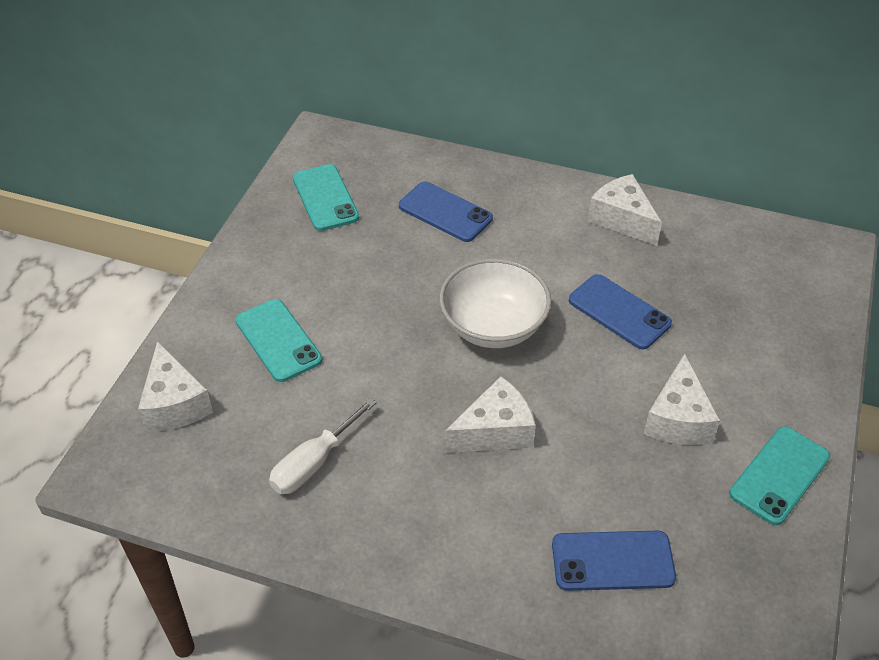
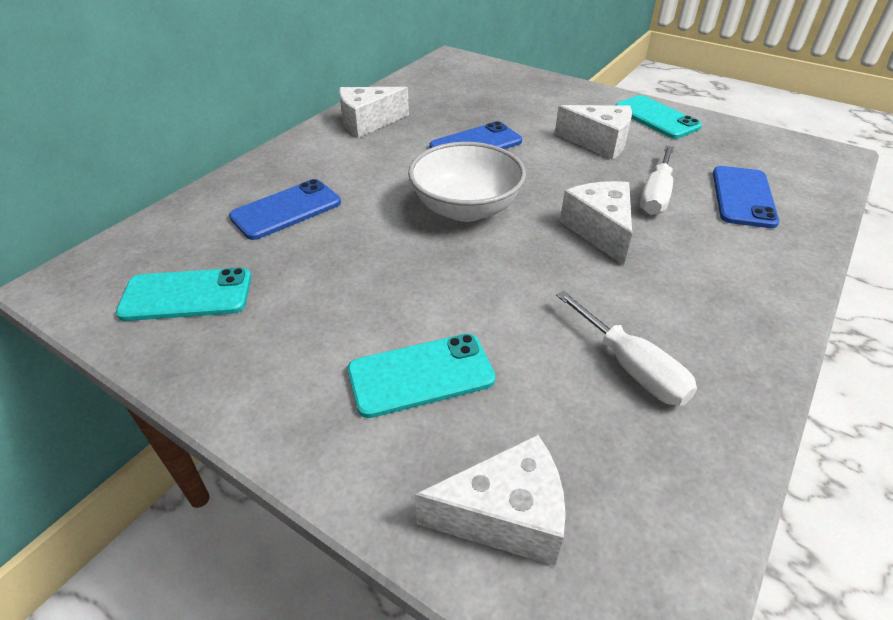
camera: 75 degrees left, 5 degrees down
(581, 476) = (656, 195): none -> white screwdriver

